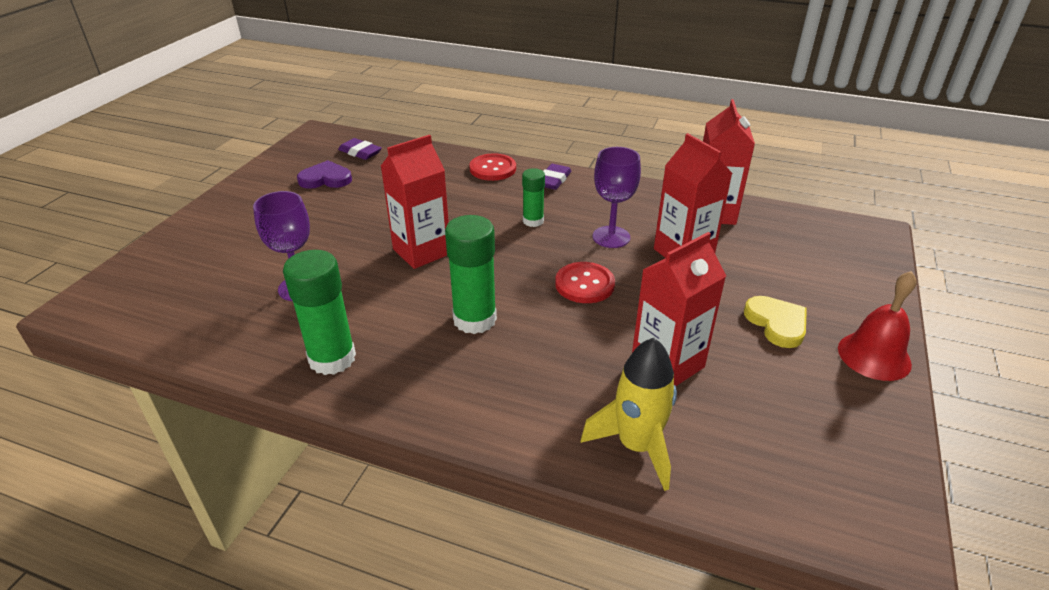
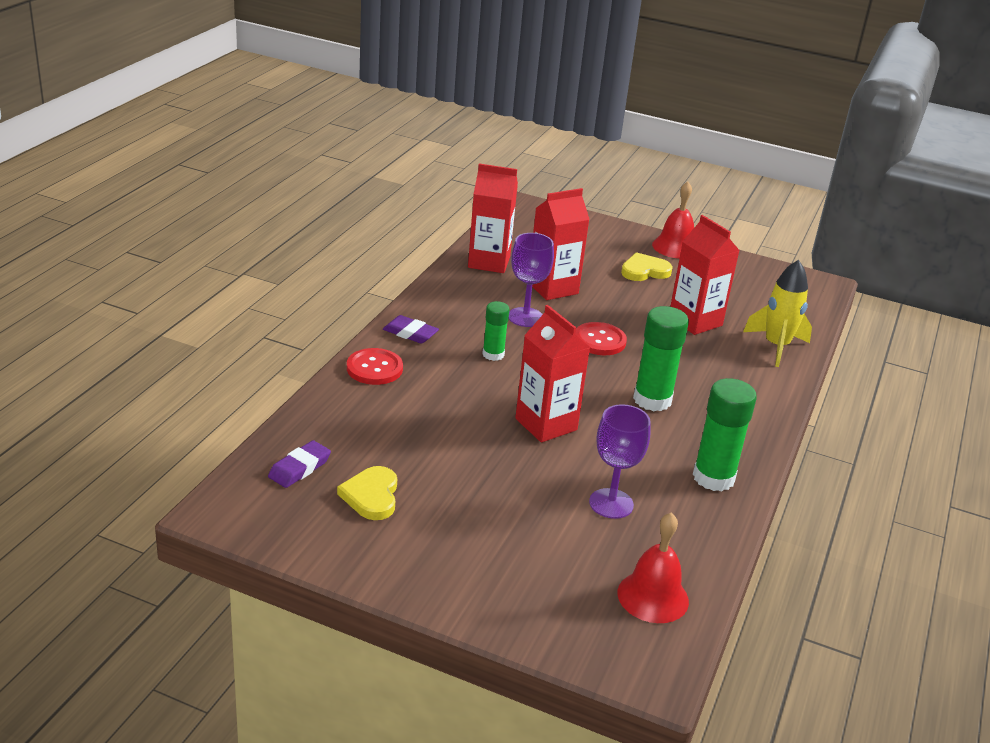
camera: 90 degrees left, 5 degrees down
(168, 309) = (653, 597): none -> red bell
(326, 179) = (371, 496): purple heart -> yellow heart

